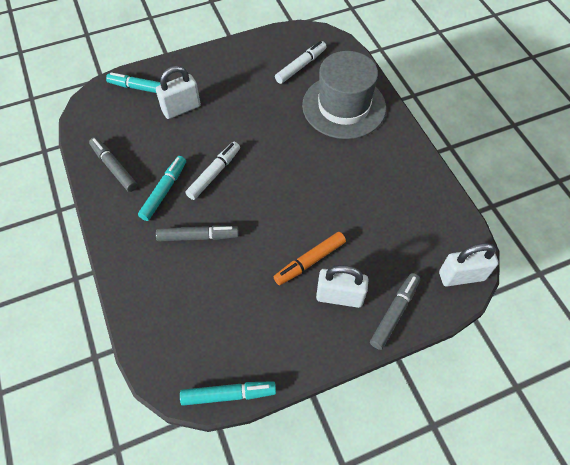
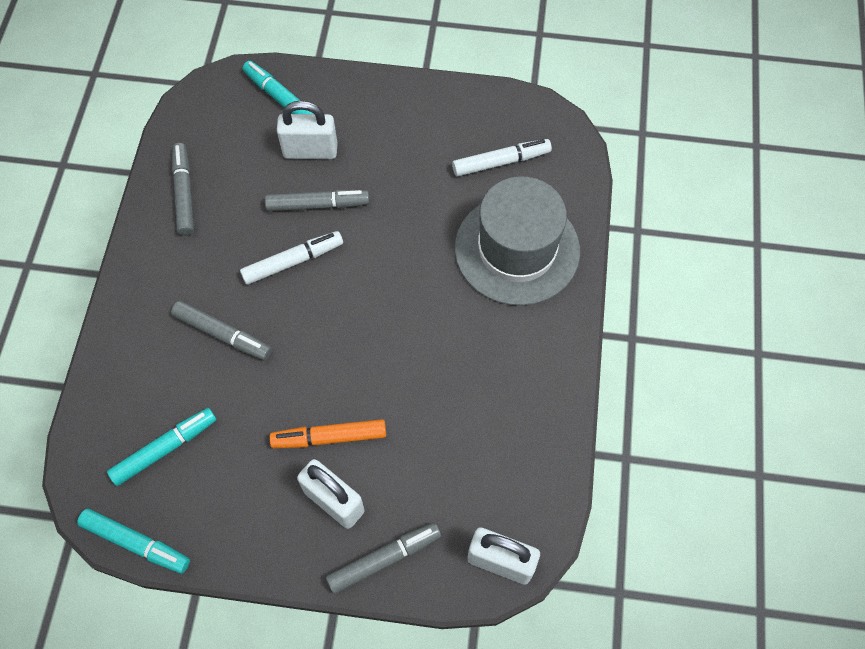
camera: 30 degrees right, 5 degrees up
(164, 191) = (221, 254): turquoise marker -> turquoise marker (165, 449)
(207, 136) = (318, 205): none -> grey marker

